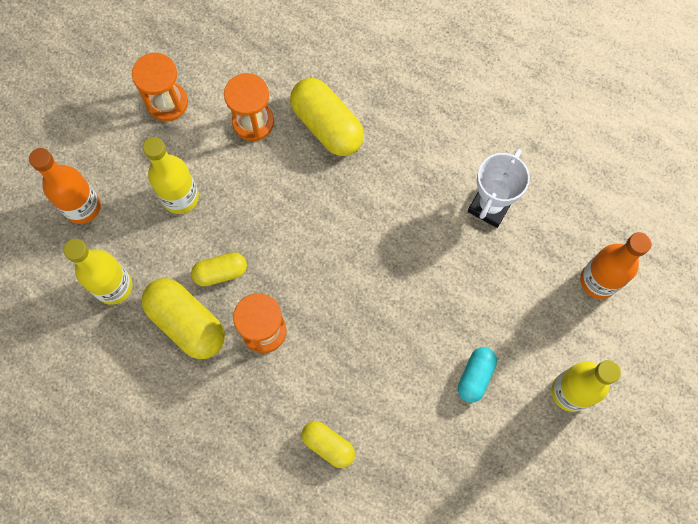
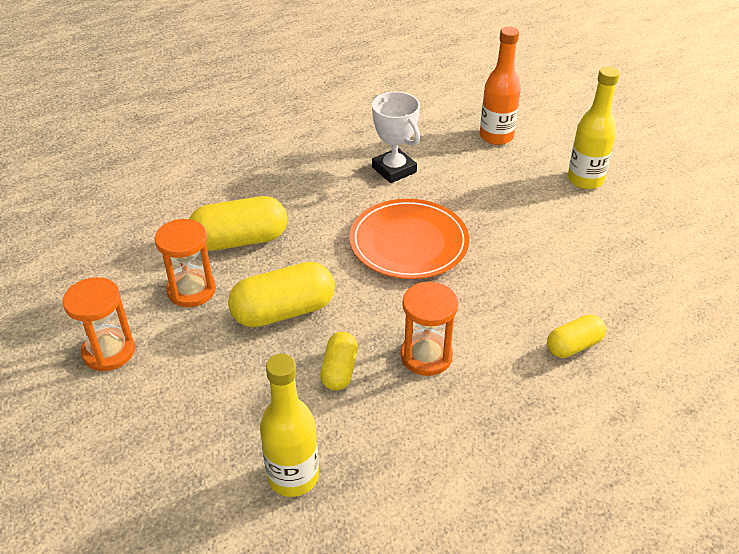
camera: 65 degrees left, 30 degrees down
(82, 207) = (169, 475): orange bottle -> none
(180, 197) = (228, 376): yellow bottle -> none
(187, 323) = (380, 419): yellow capsule -> yellow capsule (283, 311)
(392, 262) = (409, 242): none -> orange plate
(475, 376) = (547, 227): turquoise capsule -> none

